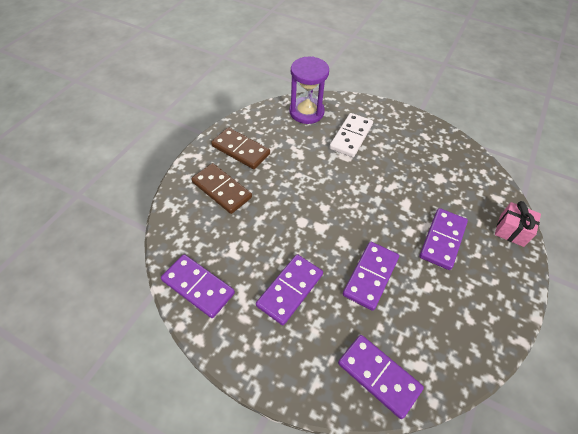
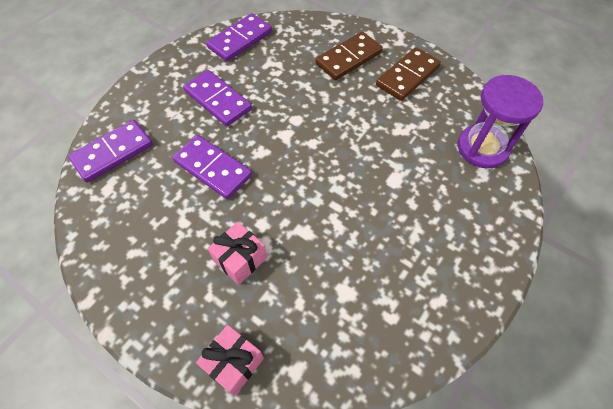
camera: 100 degrees right, 5 degrees up
(351, 136) = (433, 193): white domino -> none
(442, 240) = (240, 259): purple domino -> pink gift

